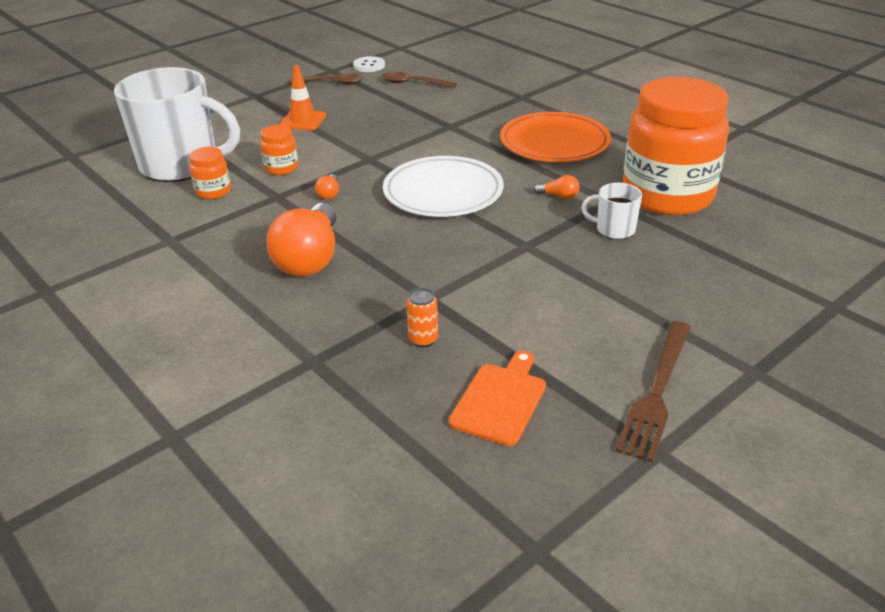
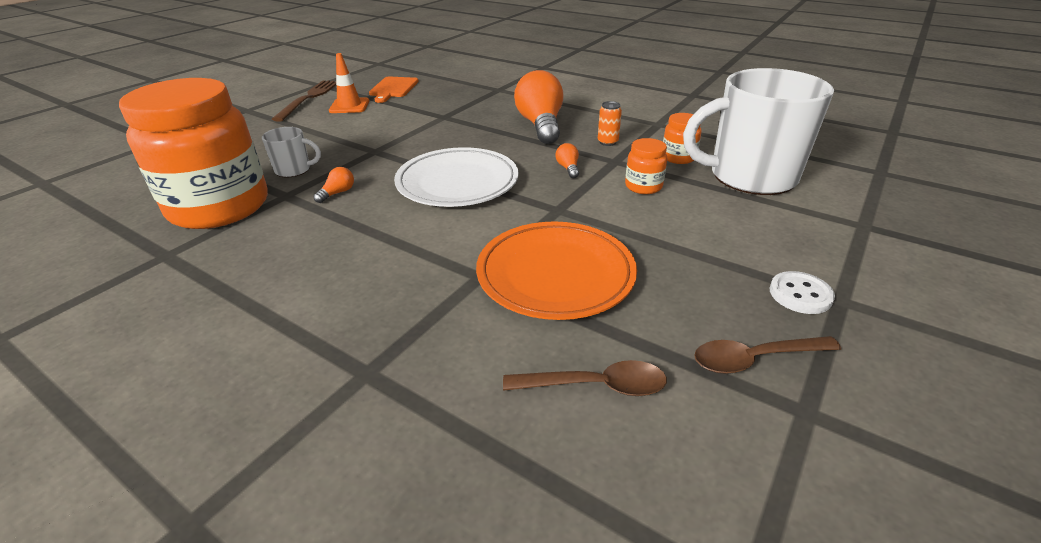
camera: 165 degrees right, 0 degrees up
(303, 120) = (698, 256): orange traffic cone -> orange traffic cone (349, 106)
(369, 66) = (743, 449): white button -> white button (800, 294)
(423, 339) = (440, 101): orange can -> orange can (607, 142)
(554, 143) = (326, 263): orange plate -> orange plate (555, 274)
(559, 196) = (337, 193): orange light bulb -> orange light bulb turned 120 degrees clockwise

